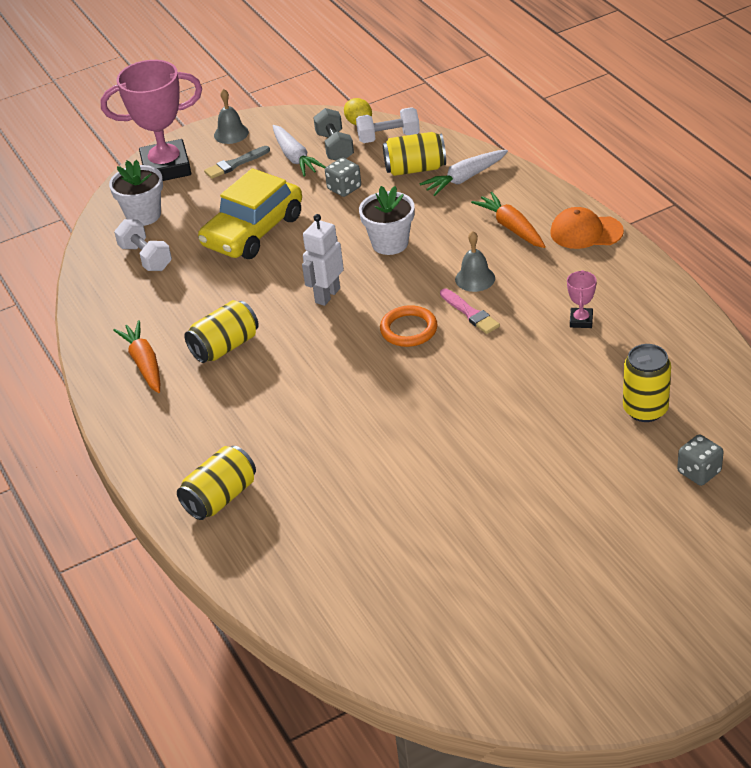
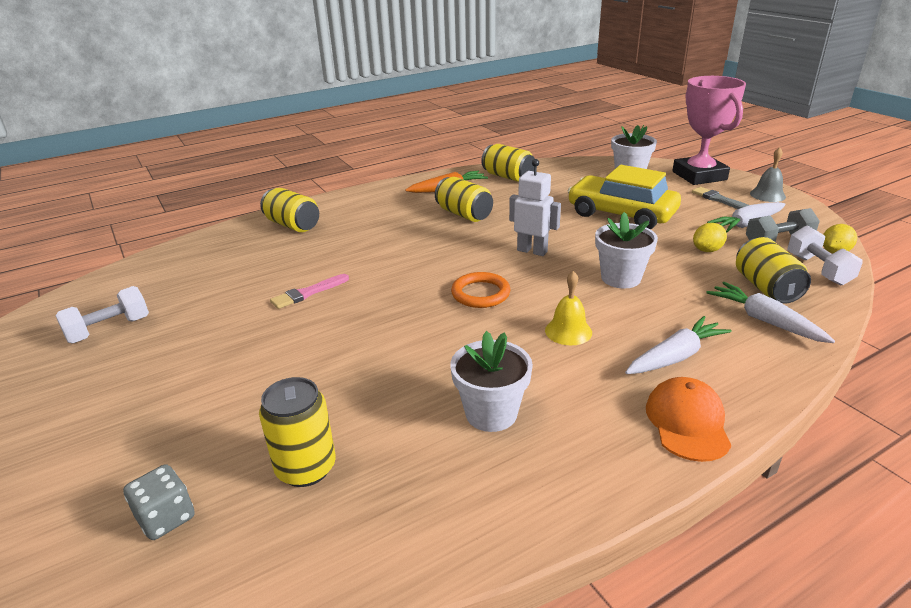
camera: 85 degrees right, 10 degrees down
(119, 311) = (508, 177): none -> yellow can
(145, 257) = (574, 179): white dumbbell -> white dumbbell (109, 330)
(344, 188) = (707, 250): grey dice -> yellow lemon
(470, 313) = (506, 329): pink brush -> pink brush (308, 293)
(475, 278) = (568, 331): grey bell -> yellow bell
(511, 227) = (675, 356): orange carrot -> white carrot
(581, 320) = (491, 413): pink trophy -> white flower pot

